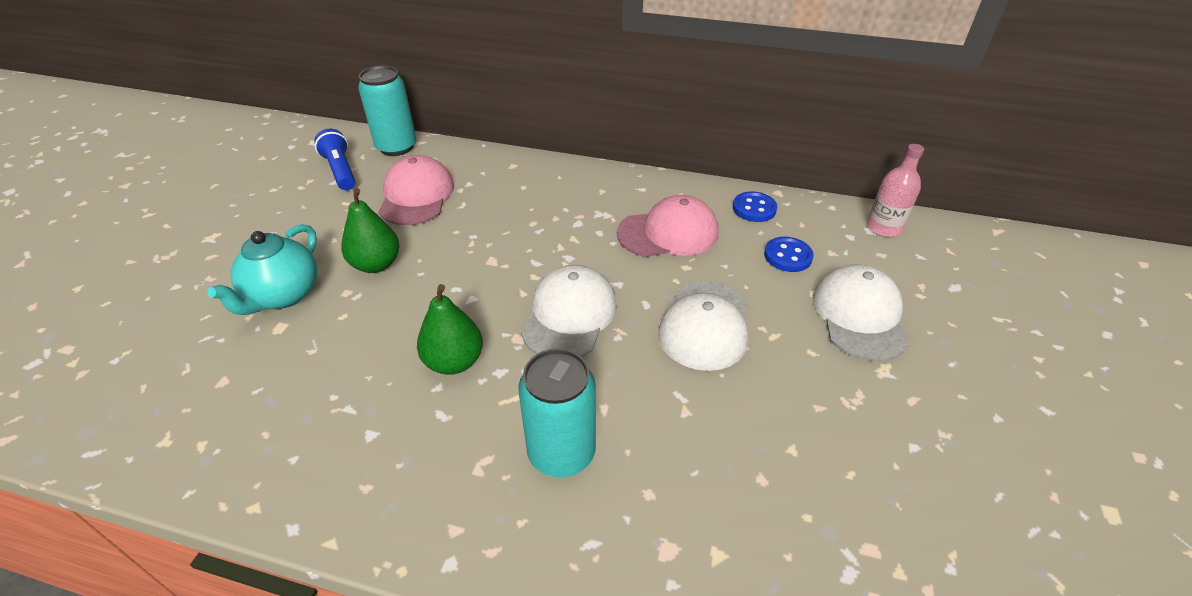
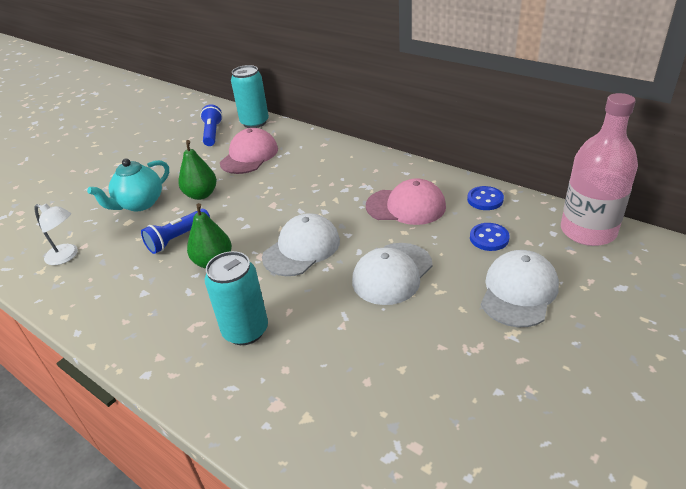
camera: 25 degrees right, 5 degrees down
(201, 405) = (67, 256): none -> white lamp
(377, 337) = (178, 238): none -> blue flashlight
(883, 228) = (588, 231): pink bottle -> pink bottle, size x1.81

